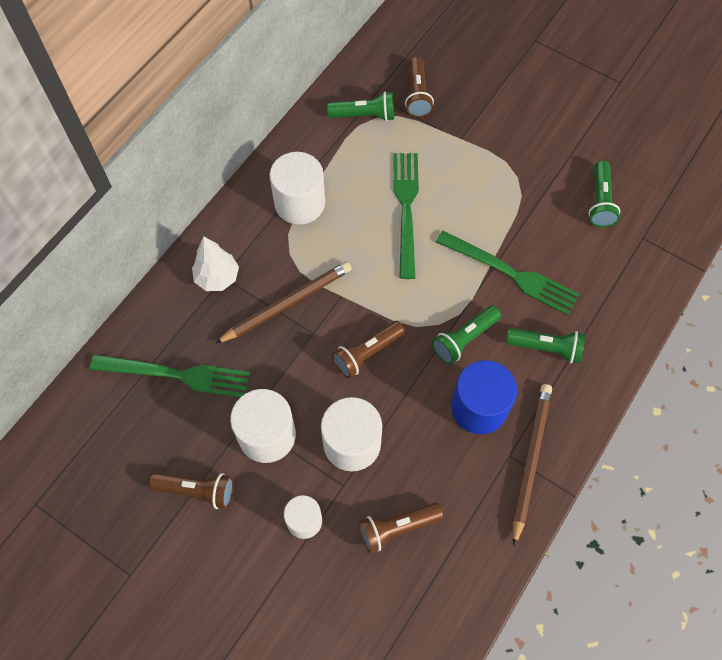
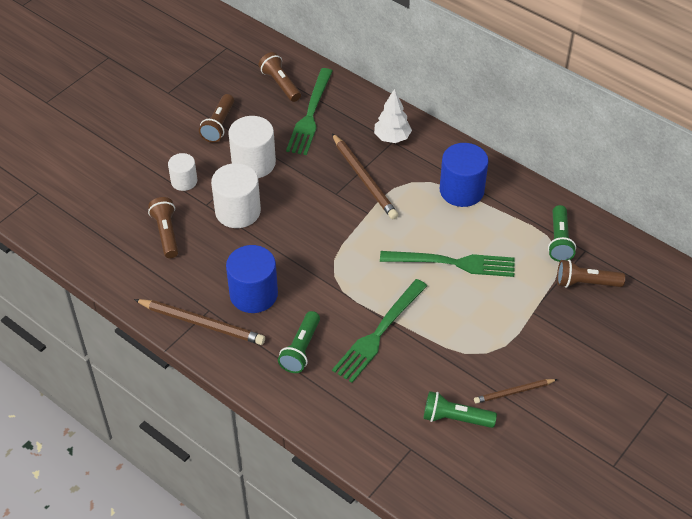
camera: 95 degrees right, 15 degrees down
(299, 203) = (461, 190): white cylinder -> blue cylinder
(367, 353) = (313, 226): brown flashlight -> brown flashlight (280, 84)
(464, 339) = (317, 291): green flashlight -> none
(559, 154) = (514, 392): none -> brown pencil

